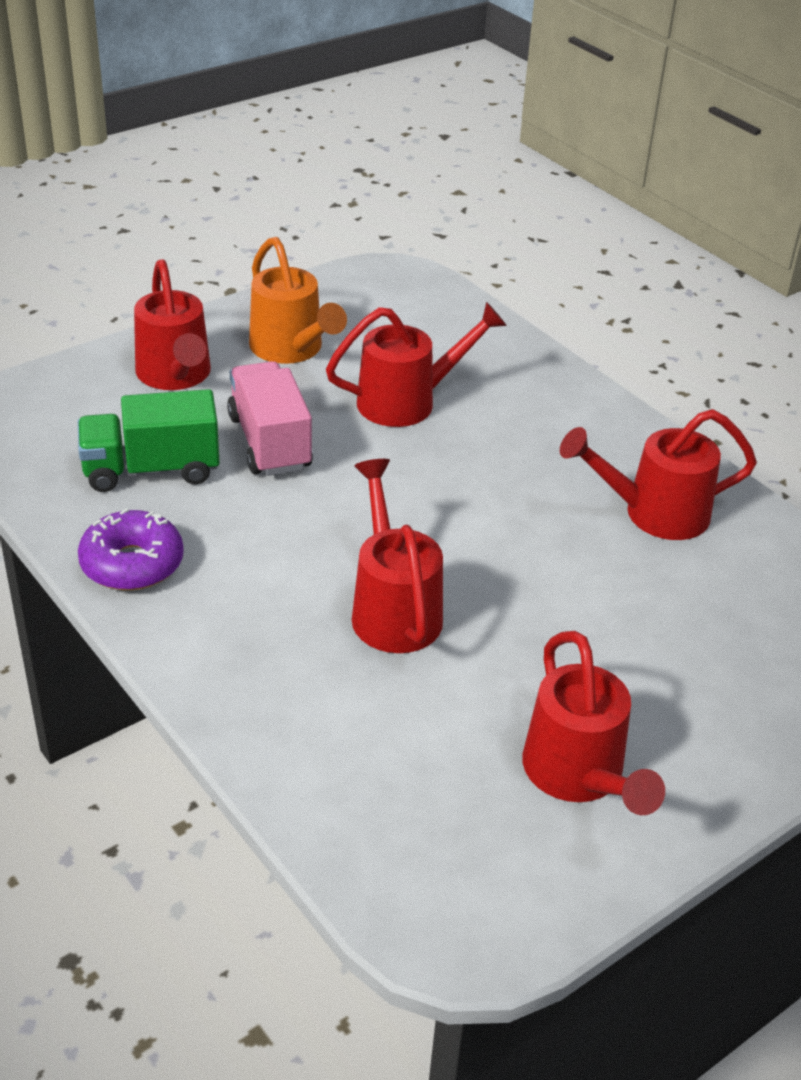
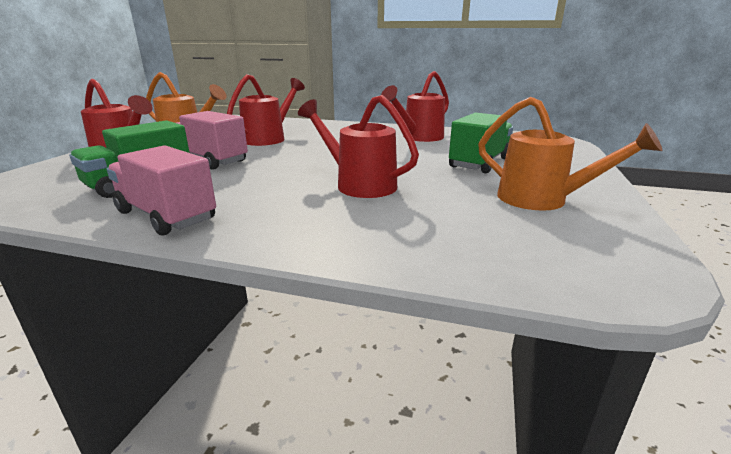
camera: 35 degrees left, 15 degrees down
(132, 564) = (166, 216): purple donut -> pink truck
(578, 776) = (542, 200): red watering can -> orange watering can
(636, 645) = (479, 163): none -> green truck

